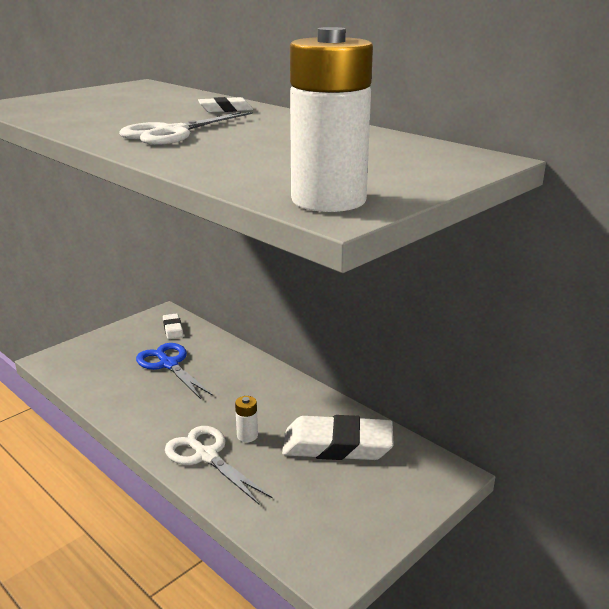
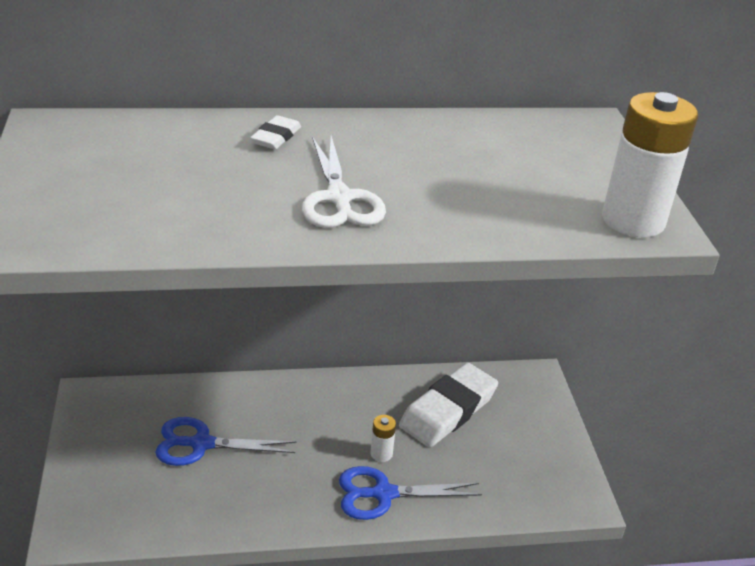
camera: 55 degrees left, 10 degrees up
(173, 329) = (132, 406): white eraser -> none
(206, 456) = (383, 494): white scissors -> blue scissors

